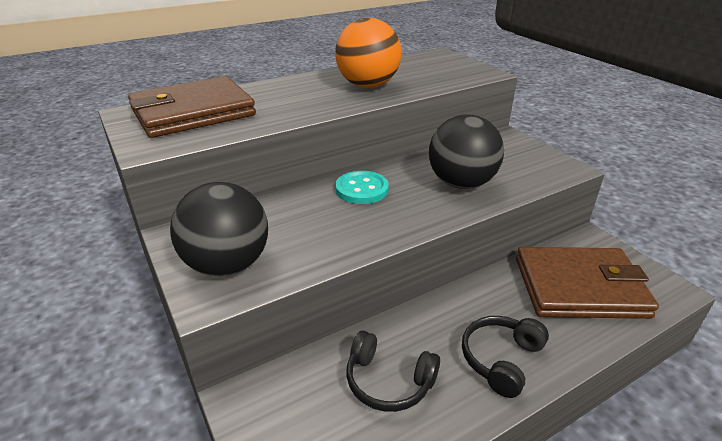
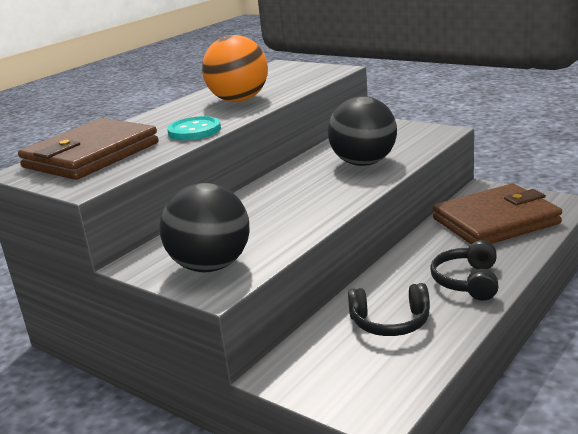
camera: 20 degrees left, 10 degrees down
(361, 189) = (279, 189): turquoise button -> turquoise button (194, 131)

